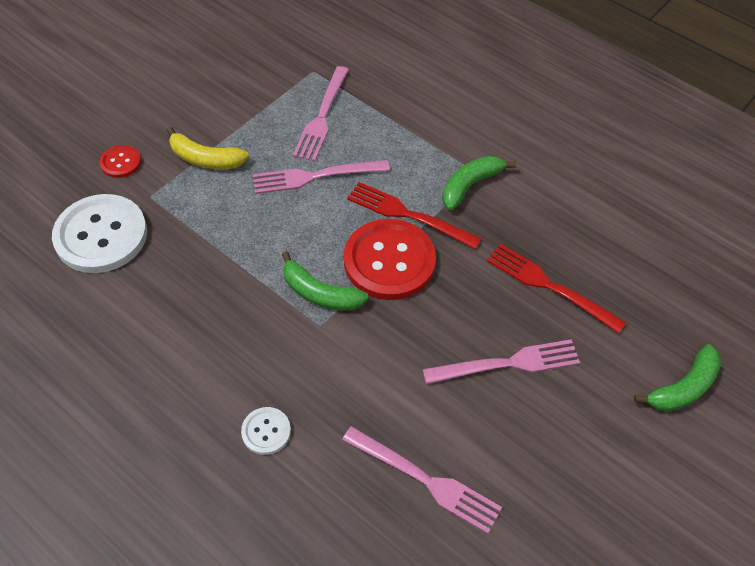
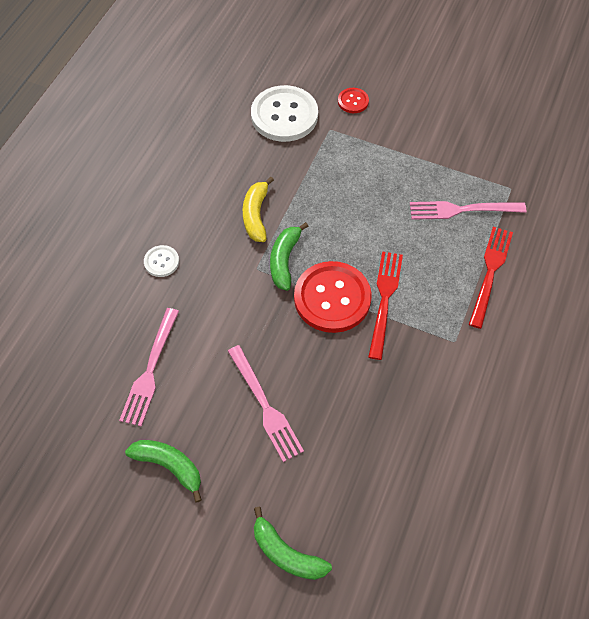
camera: 75 degrees right, 5 degrees up
(205, 159) = (380, 149): yellow banana -> yellow banana (256, 215)
(315, 176) = (395, 224): pink fork -> none
(470, 185) = (437, 339): green banana -> green banana (169, 466)
(549, 286) = (353, 424): red fork -> red fork (490, 272)

